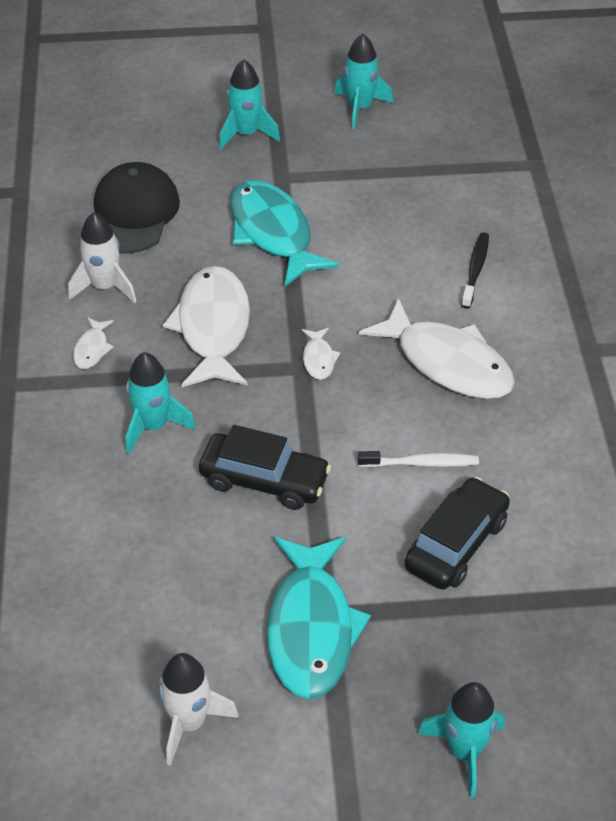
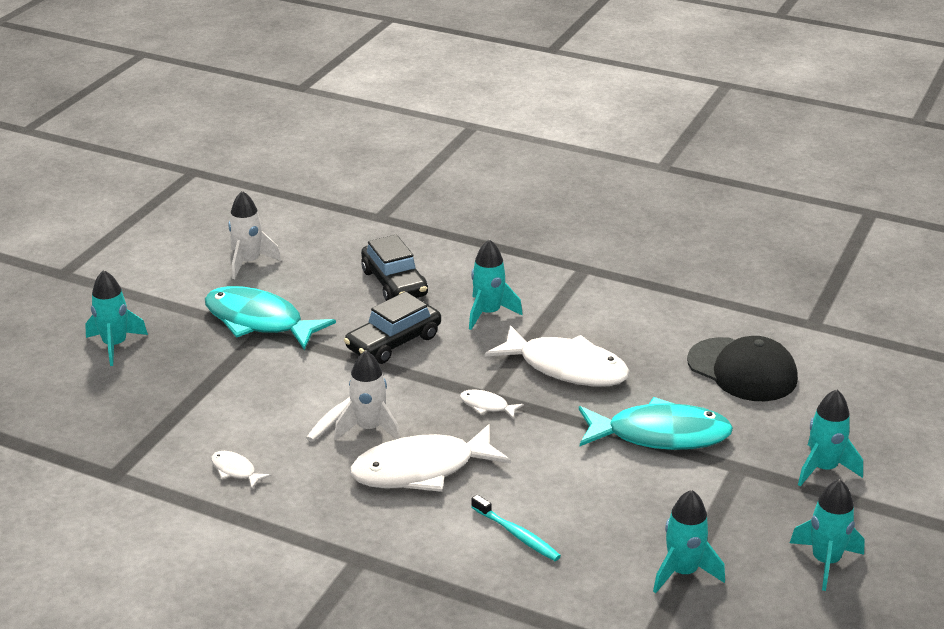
camera: 120 degrees right, 15 degrees down
(92, 349) = (590, 309): white fish -> white fish (235, 471)
(105, 287) = (657, 332): white rocket -> white rocket (369, 428)
(435, 170) = (683, 572): none -> turquoise rocket
(456, 544) = (253, 402): black car -> black car (394, 283)
(475, 270) = (517, 534): black toothbrush -> turquoise toothbrush

